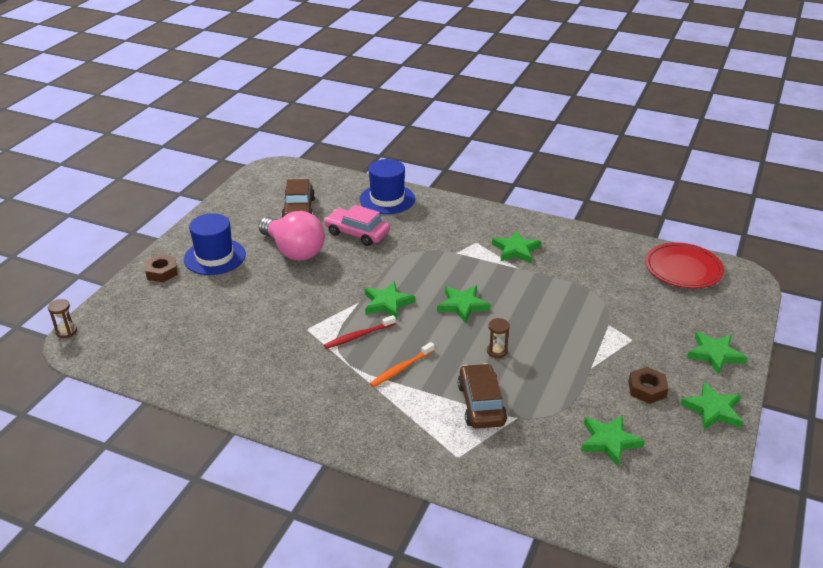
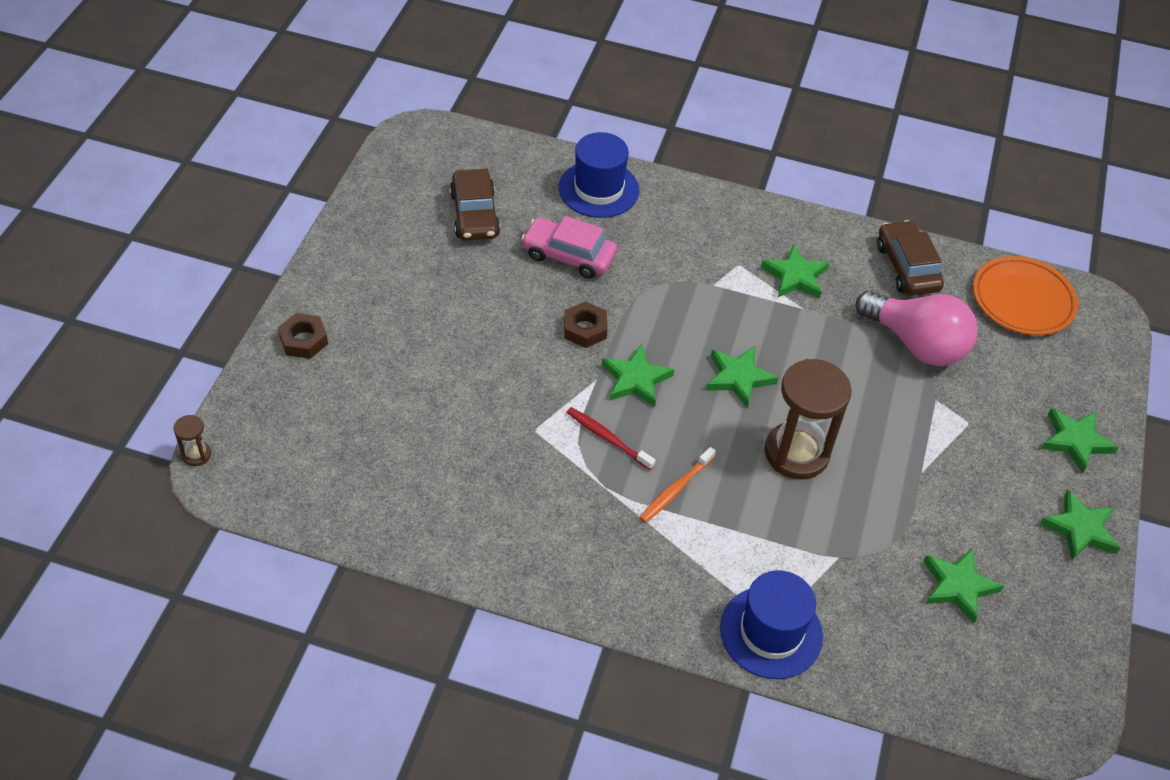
camera: 10 degrees left, 15 degrees up
(214, 257) = (373, 309): blue hat -> blue hat (771, 632)
(294, 251) = (485, 292): pink light bulb -> pink light bulb (916, 344)
(358, 336) = (607, 438): red toothbrush -> red toothbrush turned 75 degrees clockwise
(481, 404) = (789, 540): brown car -> brown car (907, 267)
(497, 351) = (796, 453): brown hourglass -> brown hourglass, size x2.35
(647, 389) = (996, 502): brown nut -> brown nut (585, 329)
(683, 269) = (1022, 300): red plate -> orange plate

